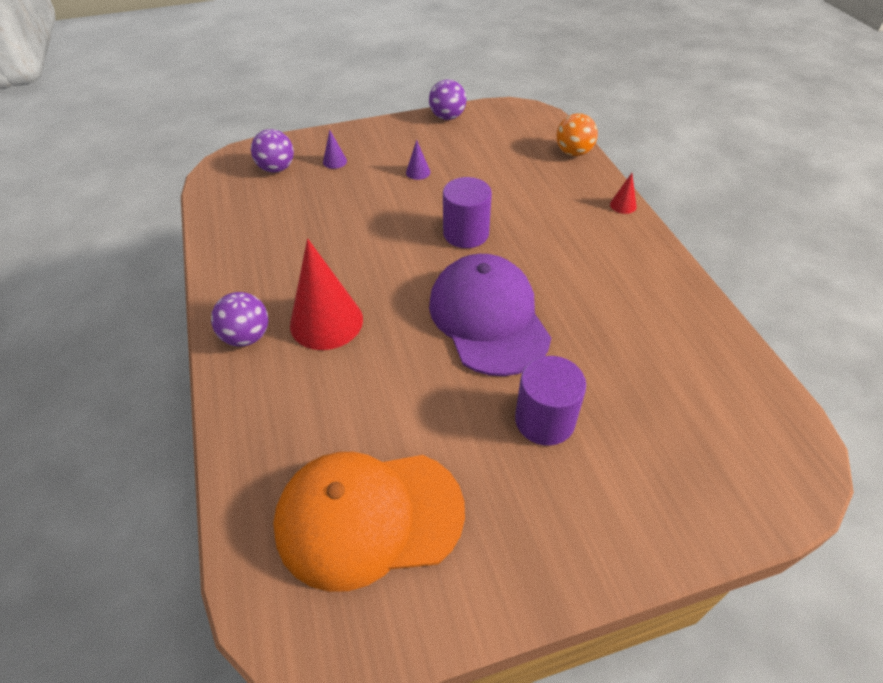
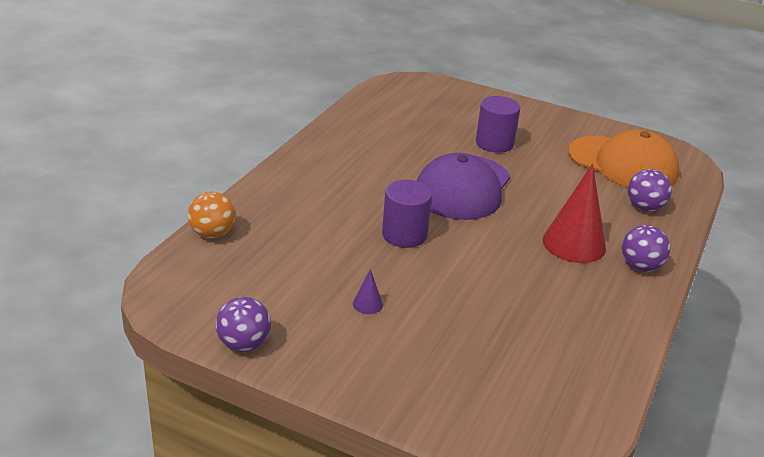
camera: 140 degrees left, 15 degrees down
(276, 168) = (502, 403): purple ball -> purple ball (644, 208)
(335, 161) = (431, 370): purple cone -> none
(623, 205) = (263, 183): red cone -> none

